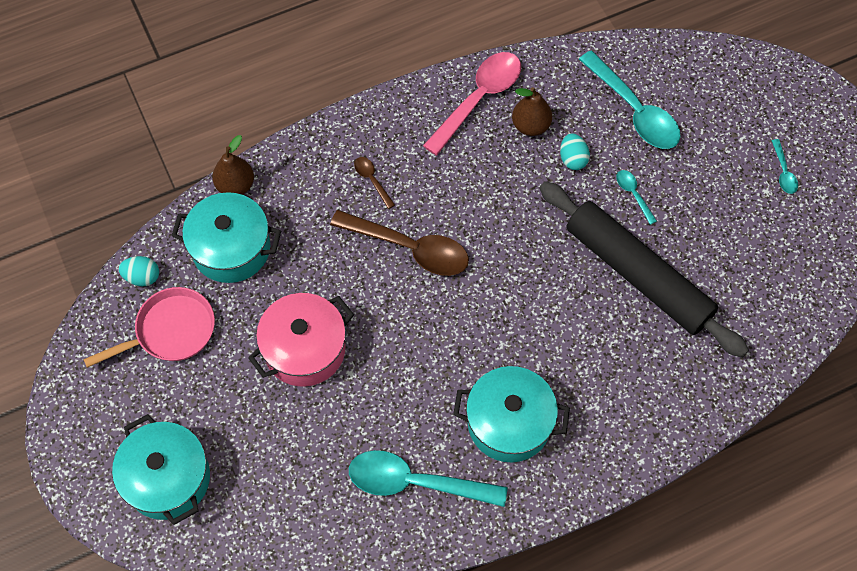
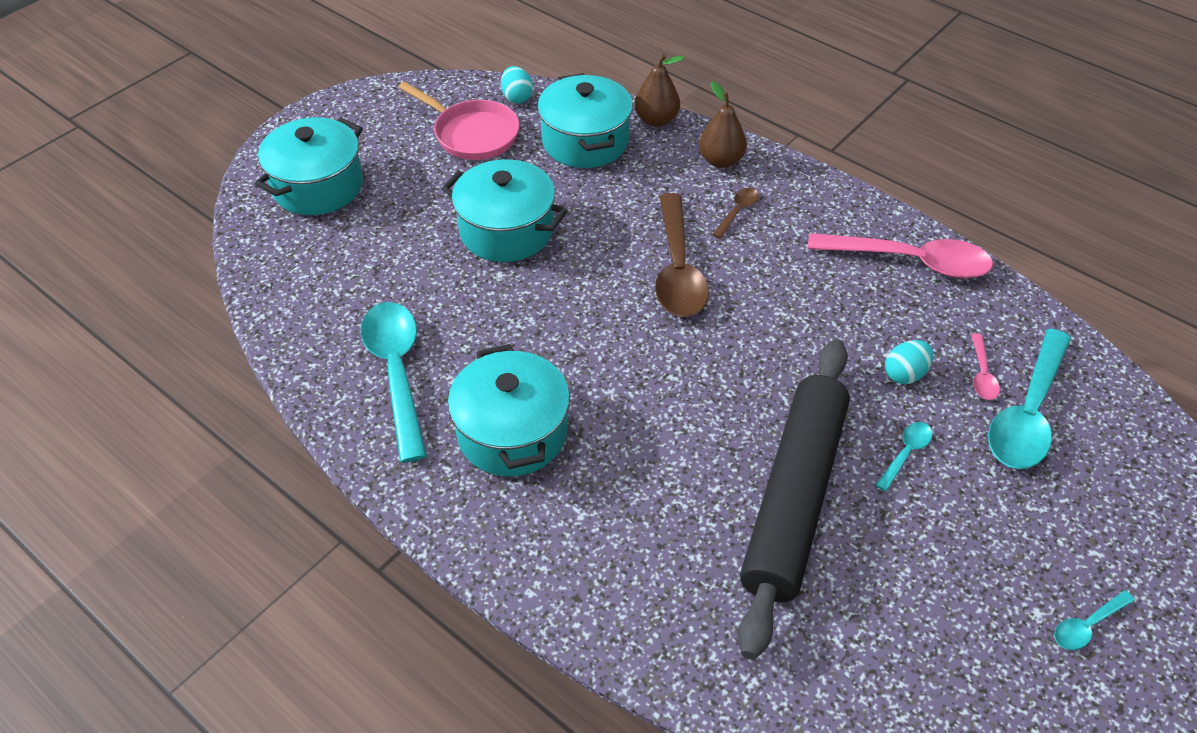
camera: 65 degrees right, 15 degrees down
(305, 349) = (506, 230): pink pot -> turquoise pot
(530, 126) = (916, 319): brown pear -> brown pear (721, 160)
(593, 116) = (982, 374): none -> pink spoon

